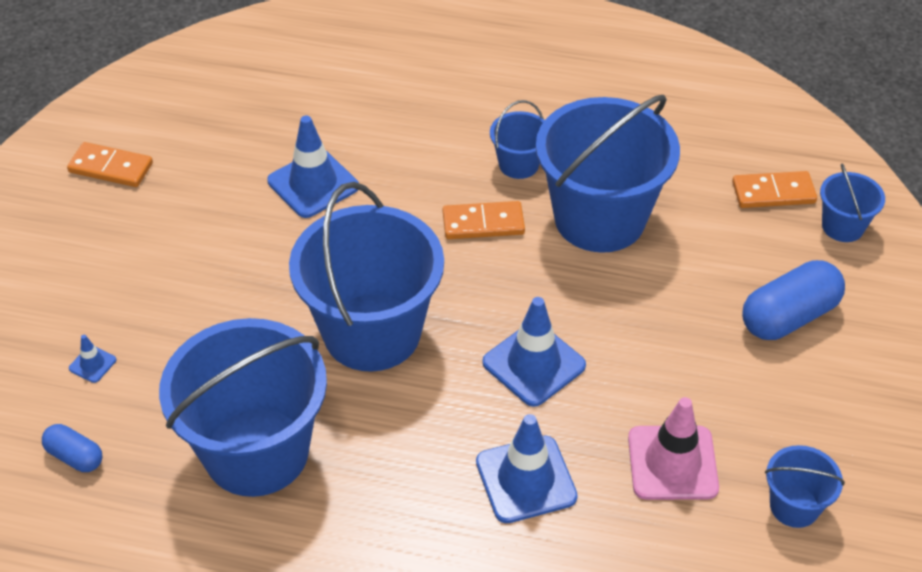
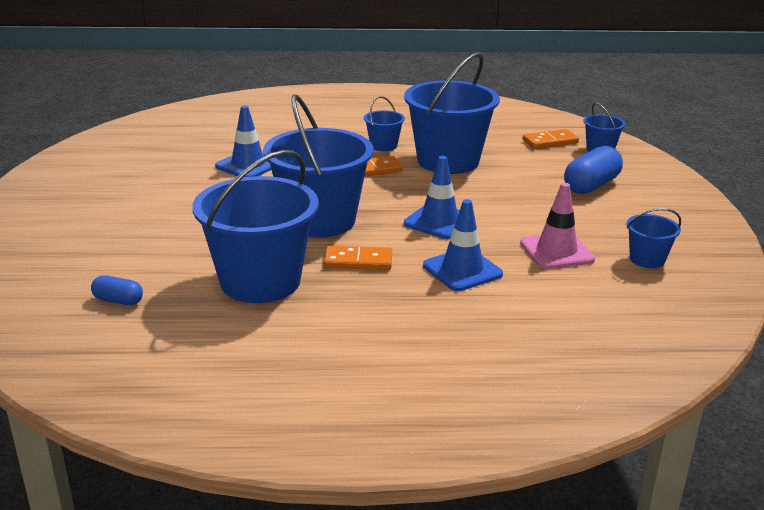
camera: 15 degrees left, 20 degrees down
(92, 364) = (116, 256): blue traffic cone -> none
(111, 168) = (97, 172): orange domino -> orange domino (358, 261)

